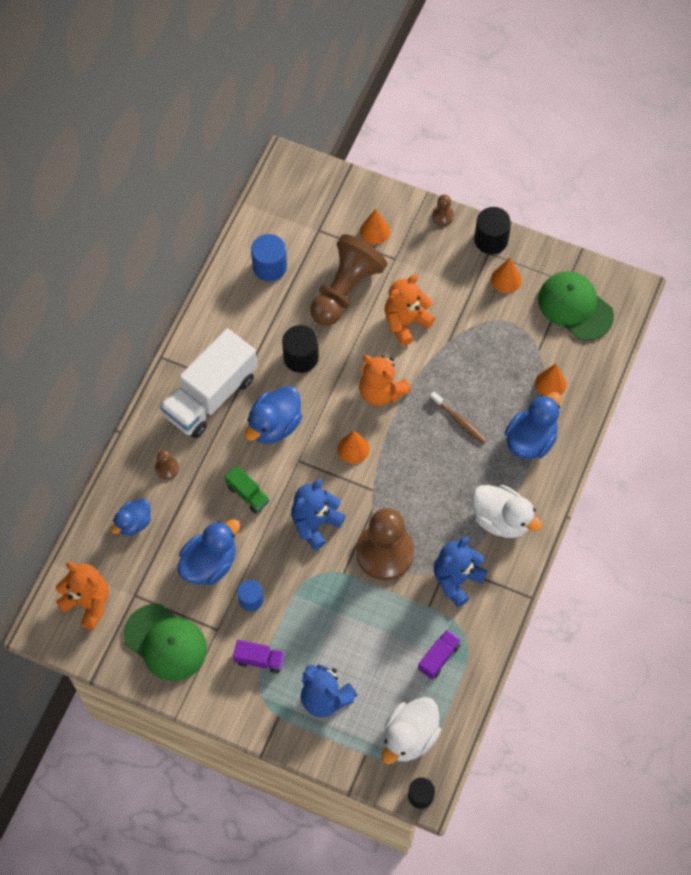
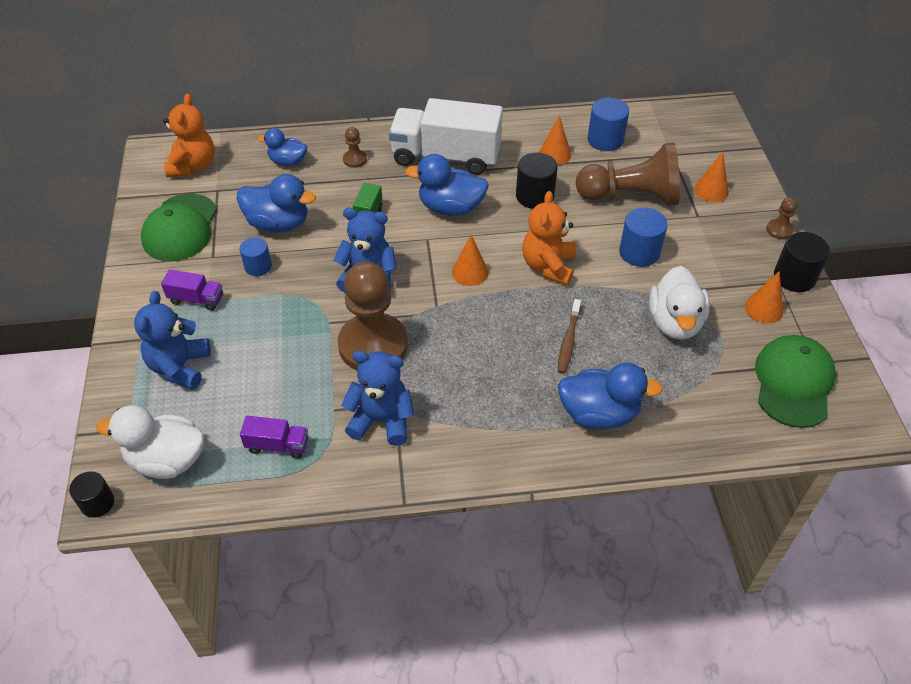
camera: 60 degrees right, 15 degrees down
(259, 660) = (196, 299): purple truck -> purple truck turned 60 degrees counterclockwise
(406, 322) = (639, 252): orange teddy bear -> blue cylinder
(501, 519) = (482, 430): white duck -> white duck (674, 322)
(550, 383) = (681, 402): orange cone -> orange cone (555, 154)

